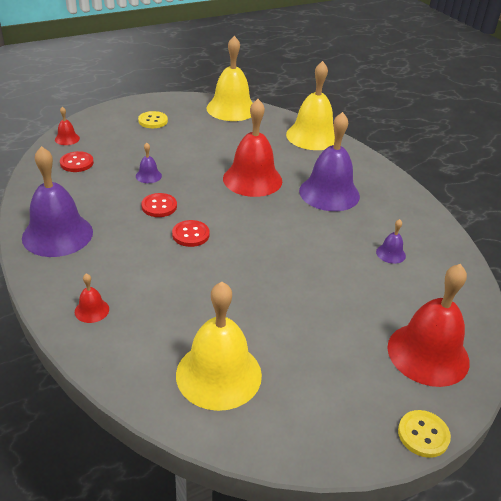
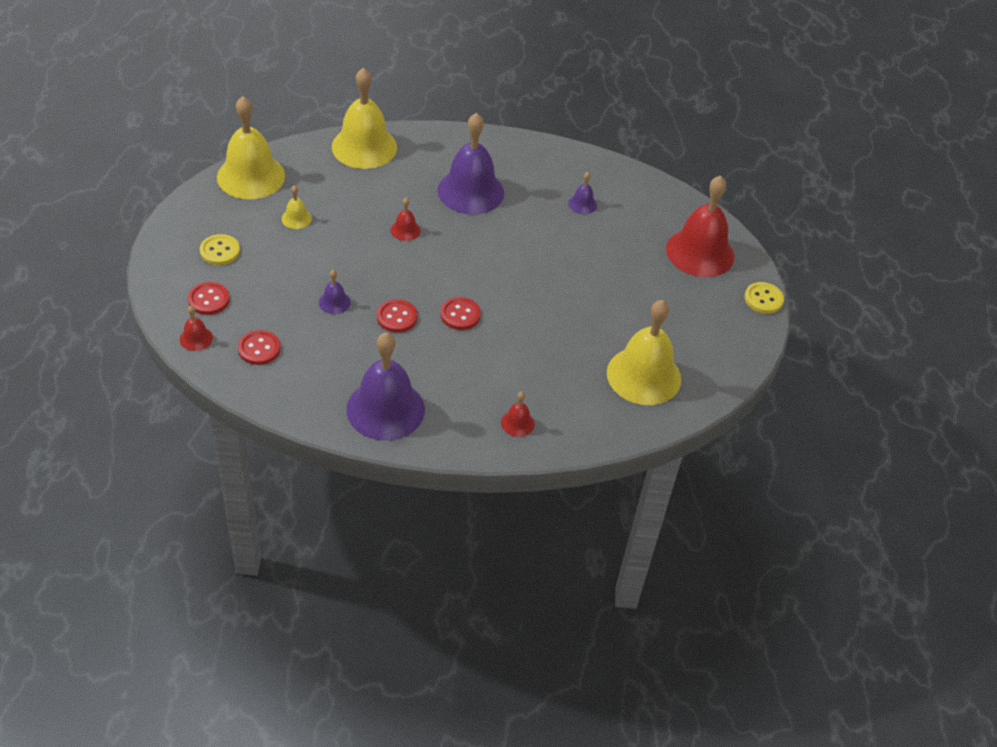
camera: 60 degrees left, 10 degrees up
(106, 131) = (209, 299): none -> red button
(213, 135) = (296, 218): none -> yellow bell
(252, 179) = (405, 230): red bell -> red bell, size x0.43

